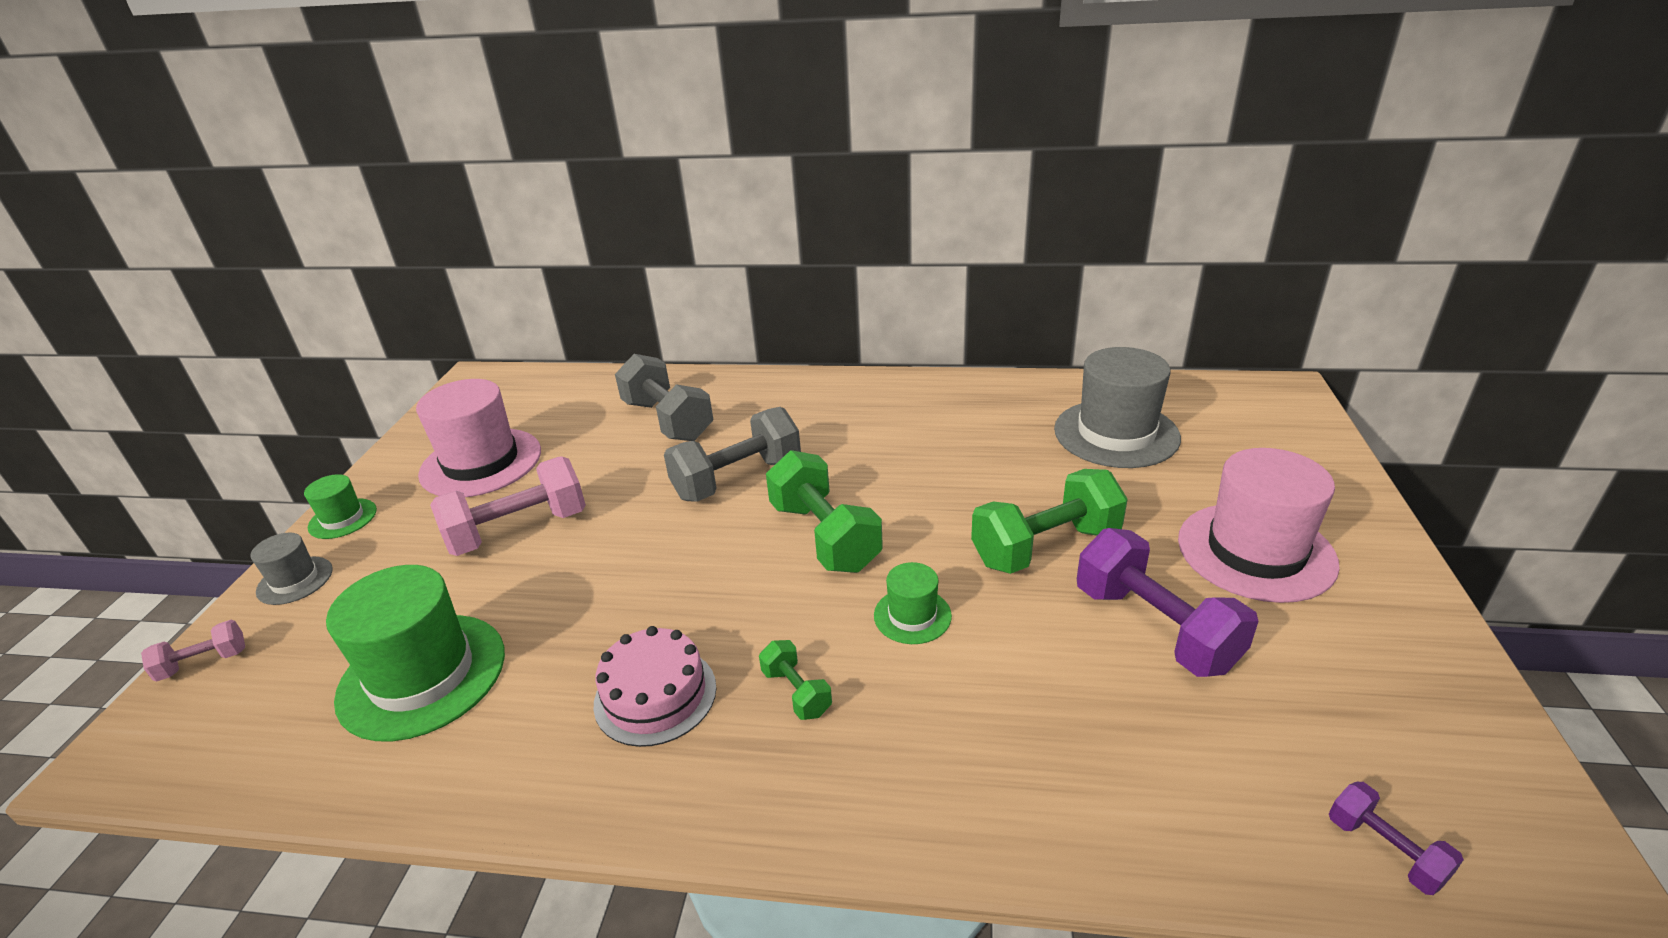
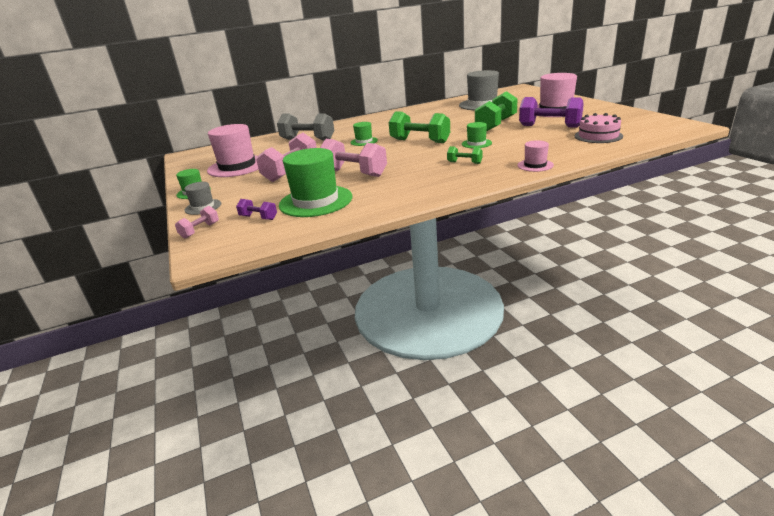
camera: 30 degrees left, 5 degrees down
(586, 602) = (354, 173): none -> pink dumbbell
(655, 695) = (417, 177): pink cake -> pink cake (598, 136)
(737, 479) = (364, 141): grey dumbbell -> green hat
(914, 812) = (535, 165): none -> pink hat
(1385, 850) = (651, 135): purple dumbbell -> purple dumbbell (258, 218)

